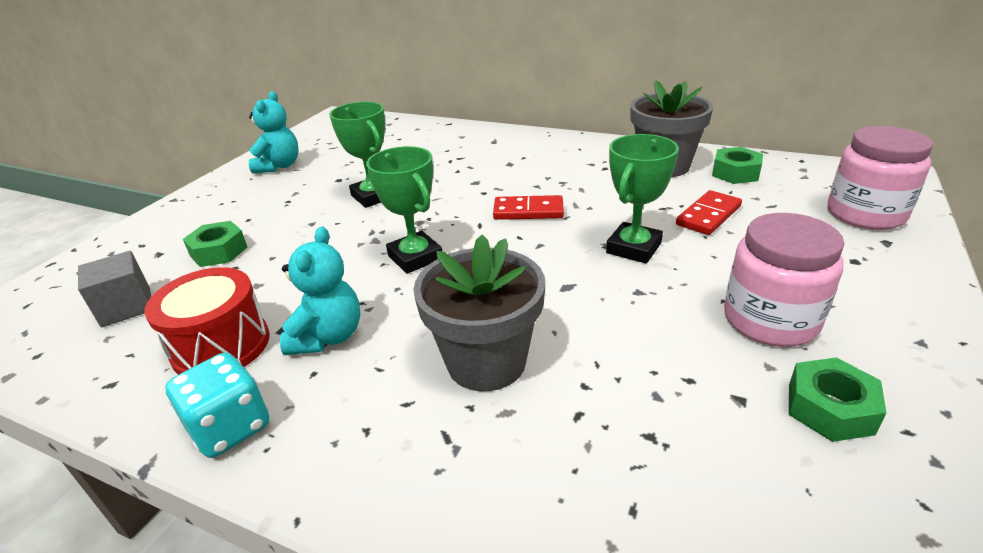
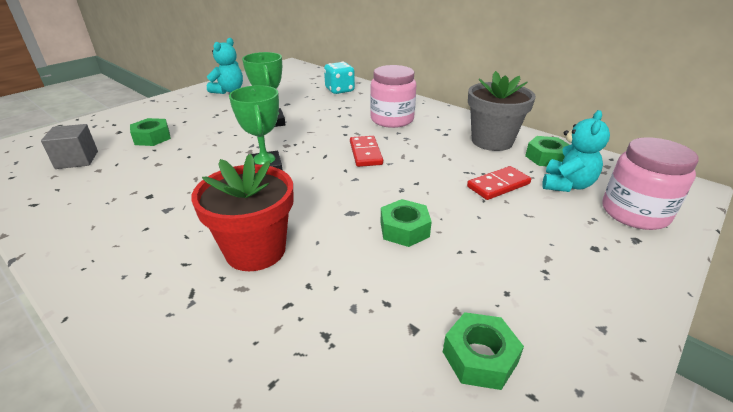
camera: 15 degrees right, 0 degrees up
(221, 346) = (108, 197): red drum -> none
(230, 427) = (74, 249): turquoise dice -> turquoise dice (339, 90)
(328, 337) = (172, 207): turquoise teddy bear -> turquoise teddy bear (566, 185)
(486, 362) = (255, 250): grey flower pot -> red flower pot
(528, 211) = (366, 153): red domino -> red domino turned 60 degrees clockwise
(633, 248) = (421, 196): green trophy -> none
(644, 291) = (404, 229): none -> green nut
(770, 320) = (485, 276): pink jar -> pink jar (392, 119)

